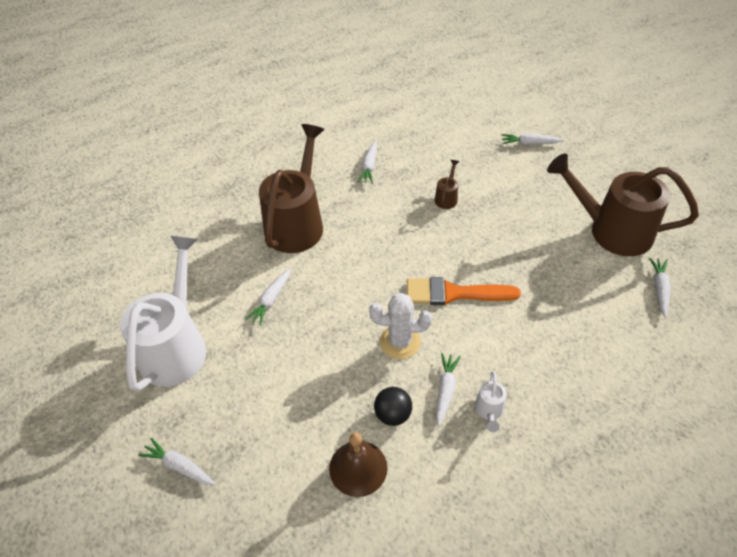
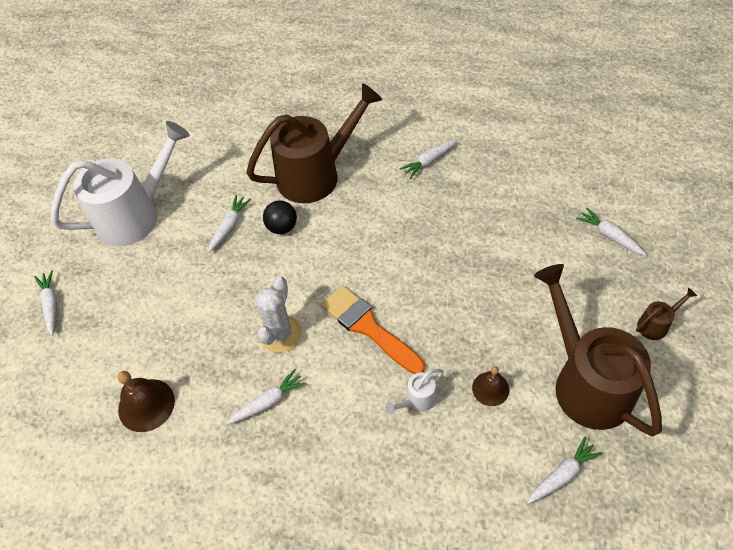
camera: 45 degrees right, 5 degrees up
(271, 300) = (229, 226): white carrot -> white carrot turned 135 degrees clockwise
(393, 414) = (211, 387): black ball -> black ball (282, 227)
(400, 342) = (280, 334): white cactus -> white cactus turned 60 degrees clockwise
(447, 197) = (463, 236): brown watering can -> brown watering can (656, 324)
(489, 411) = (281, 447): white watering can -> white watering can (417, 400)
(568, 273) = (490, 388): none -> brown bell

